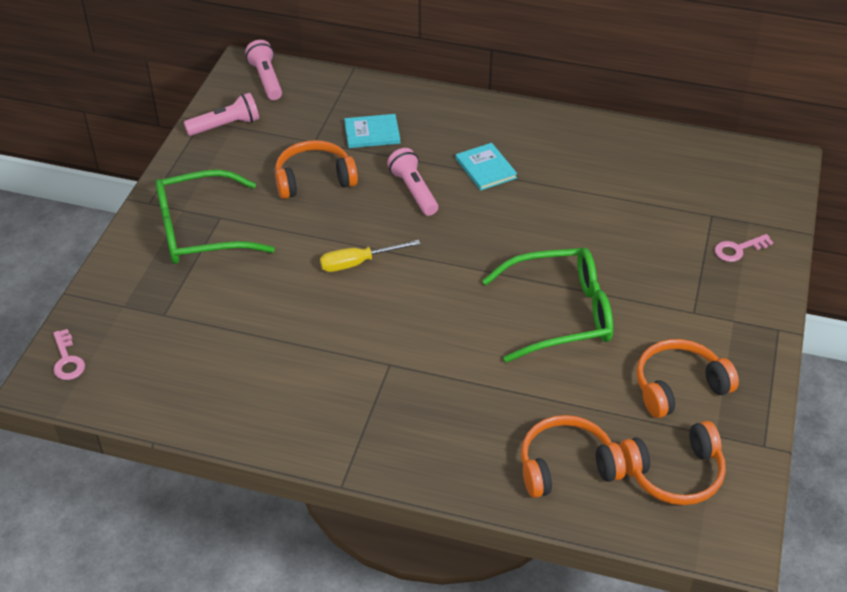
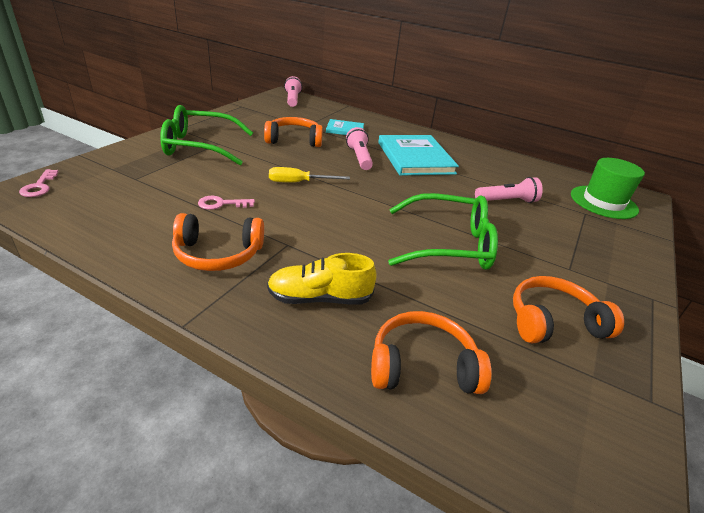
camera: 10 degrees right, 10 degrees down
(225, 126) = (254, 110): pink flashlight -> pink flashlight (507, 201)
(451, 422) = (319, 298): none -> yellow shoe
(485, 168) = (415, 158): turquoise book -> turquoise book, size x1.93
(674, 473) = (544, 404): orange headphones -> orange headphones (218, 254)
(734, 187) = (603, 202): none -> green hat
(738, 249) = (609, 237): pink key -> pink key (221, 204)

